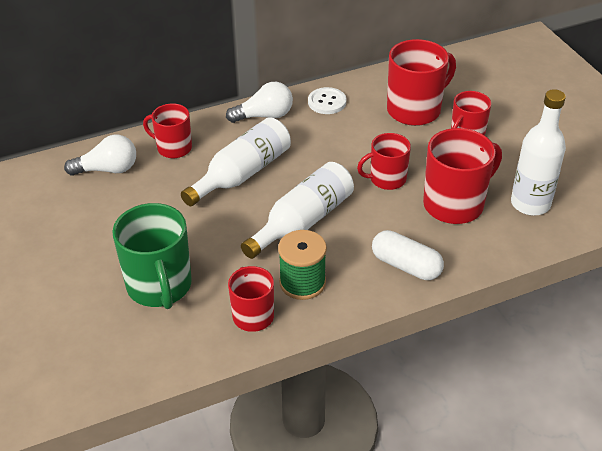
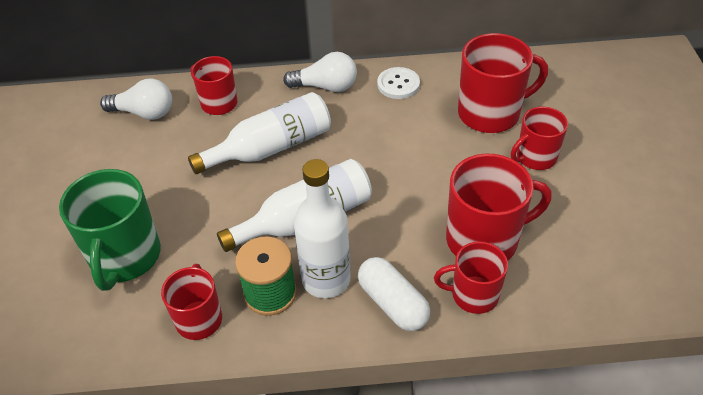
camera: 20 degrees right, 5 degrees up
(386, 179) = (420, 190): red mug -> red mug (473, 295)
(530, 204) = (574, 261): white bottle -> white bottle (326, 279)

